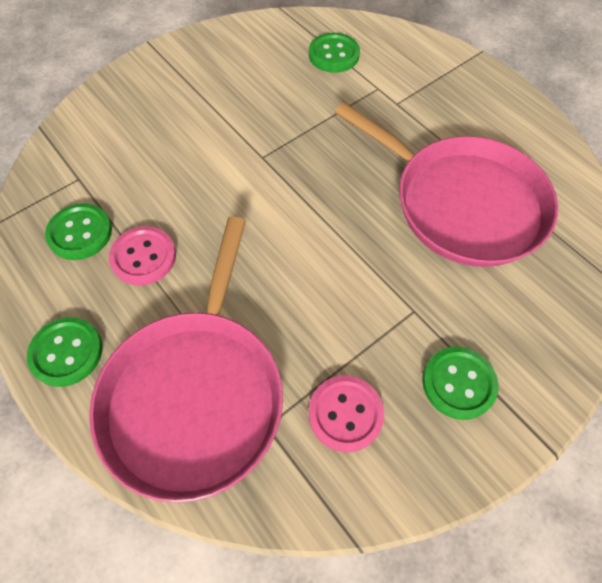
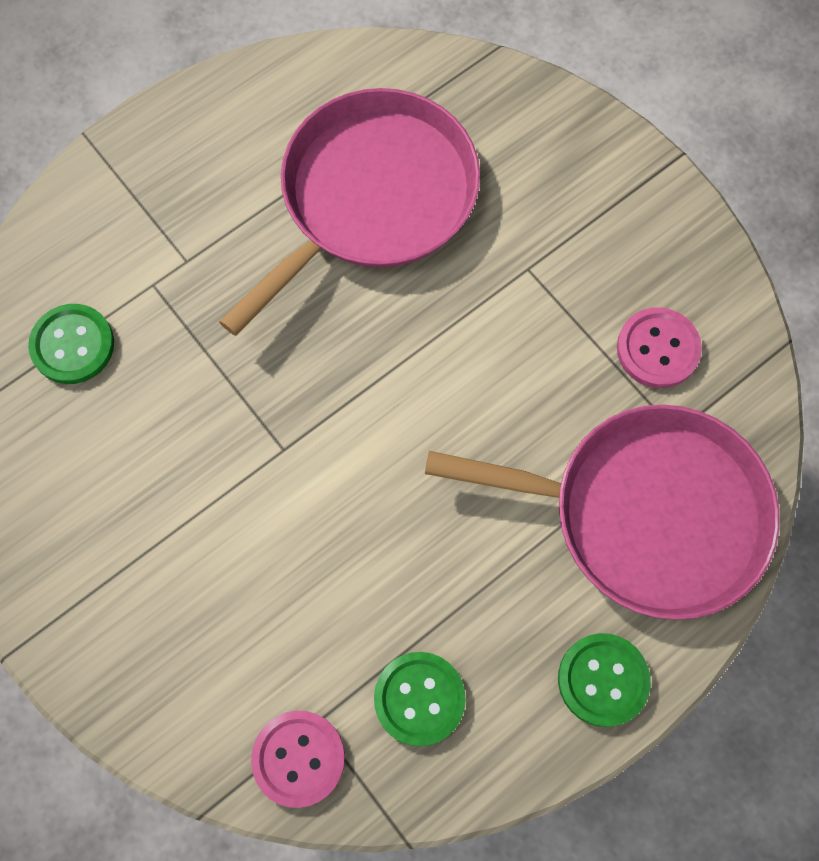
camera: 90 degrees left, 10 degrees up
(143, 257) = (458, 601): pink button -> pink button (298, 758)
(458, 383) = (615, 232): green button -> none

